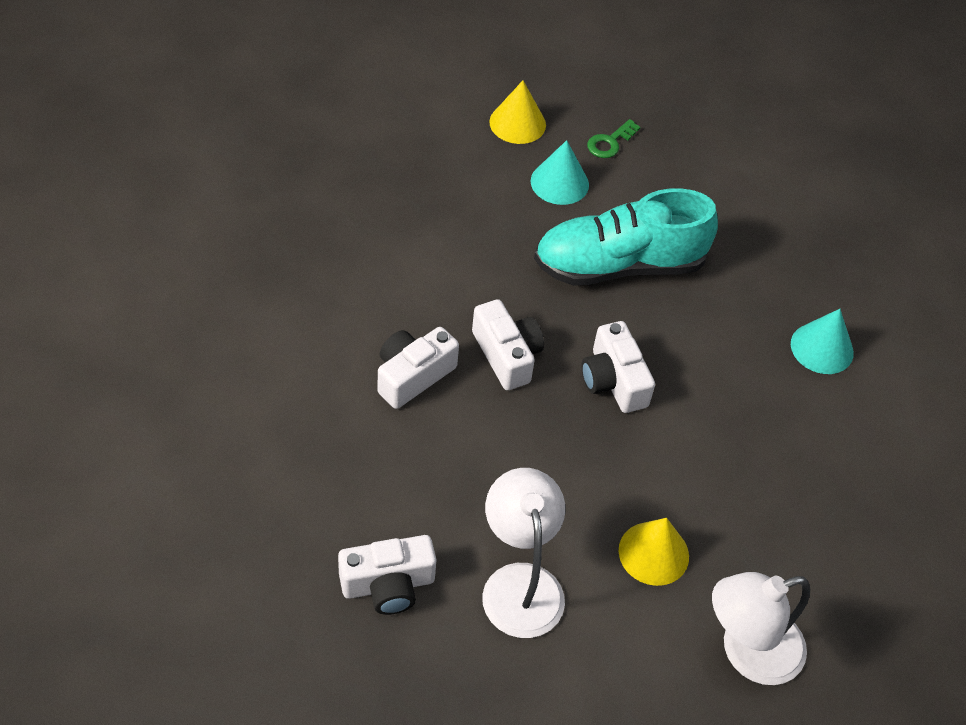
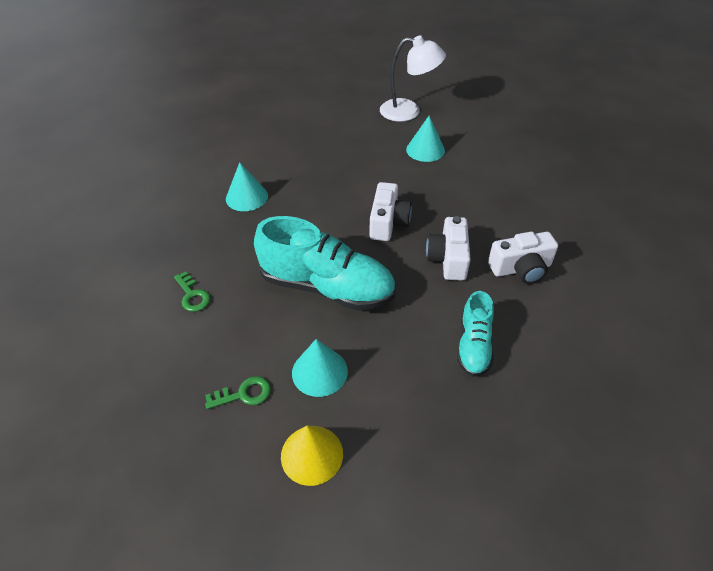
camera: 145 degrees left, 5 degrees down
(388, 585) = (575, 179): white camera -> none
(427, 260) = (473, 345): none -> turquoise shoe
(520, 583) = (502, 160): white lamp -> none
(653, 553) = (425, 150): yellow cone -> turquoise cone
(746, 204) = (192, 295): none -> green key

